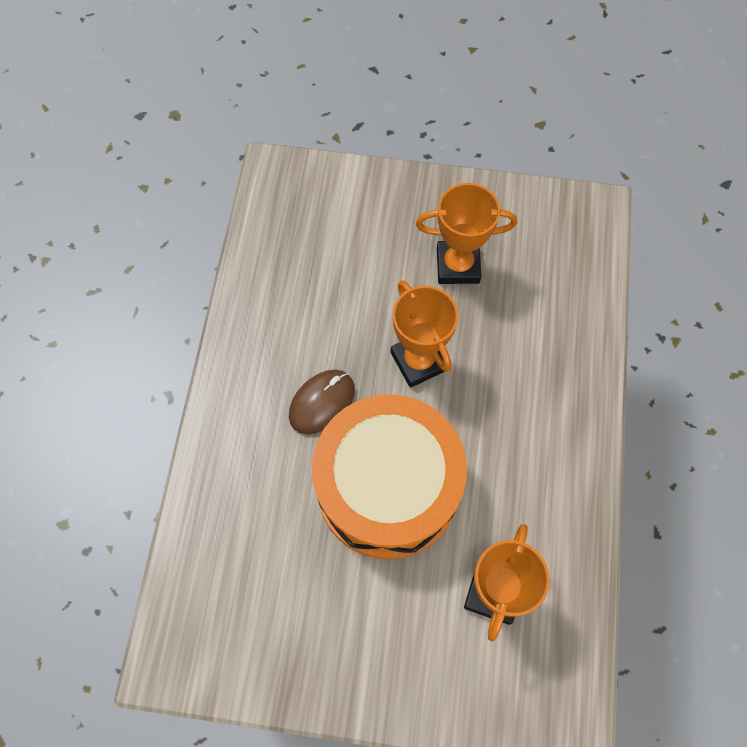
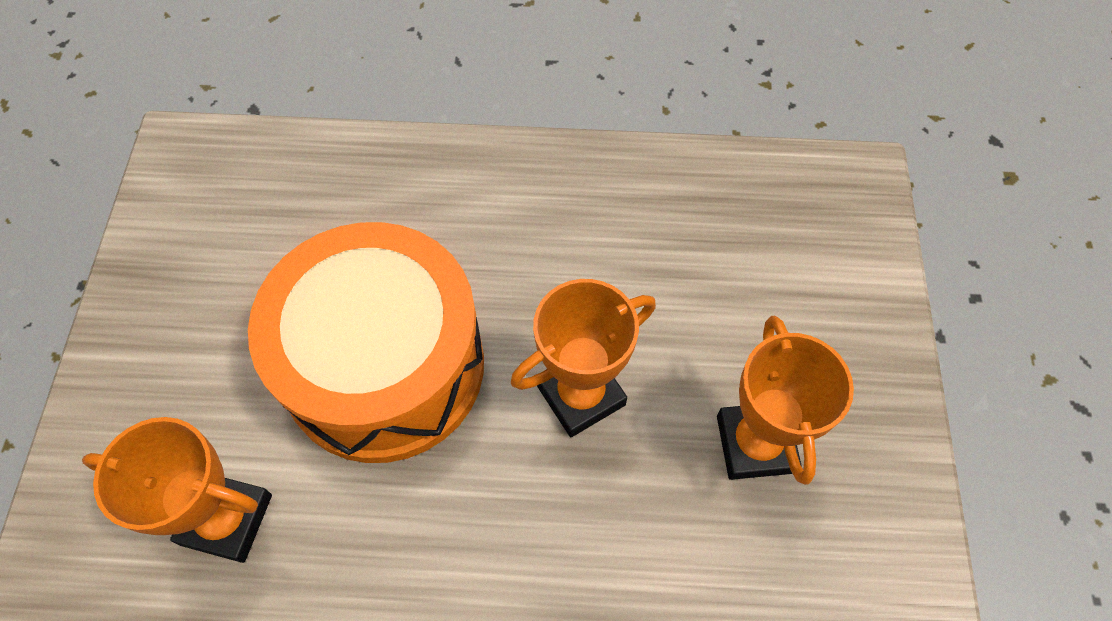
camera: 85 degrees right, 5 degrees down
(322, 402) = (505, 273): brown mouse -> none

